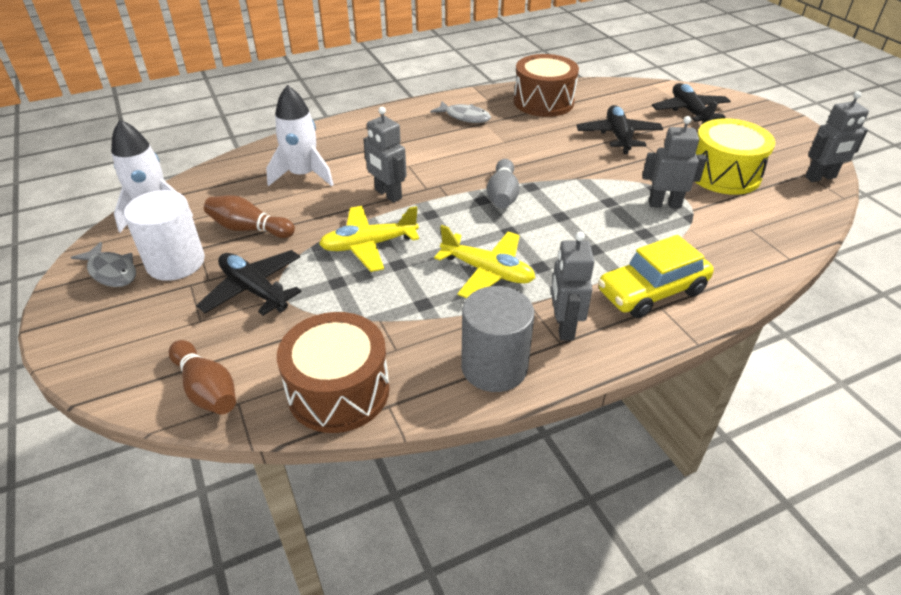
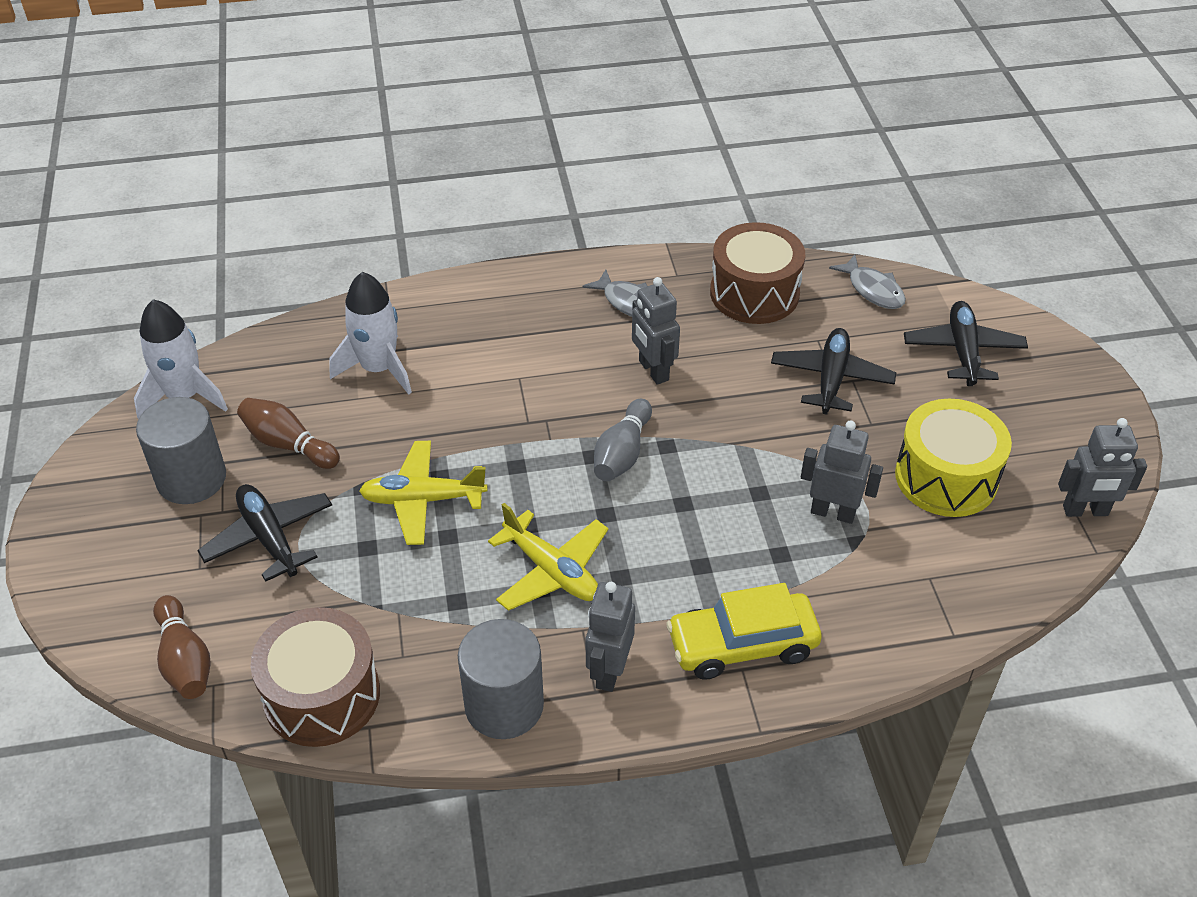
camera: 15 degrees right, 5 degrees up
(111, 271) = (118, 477): grey fish -> grey fish (873, 290)
(176, 262) = (191, 478): white cylinder -> grey cylinder
(388, 194) = (474, 423): grey robot -> grey robot (653, 371)

